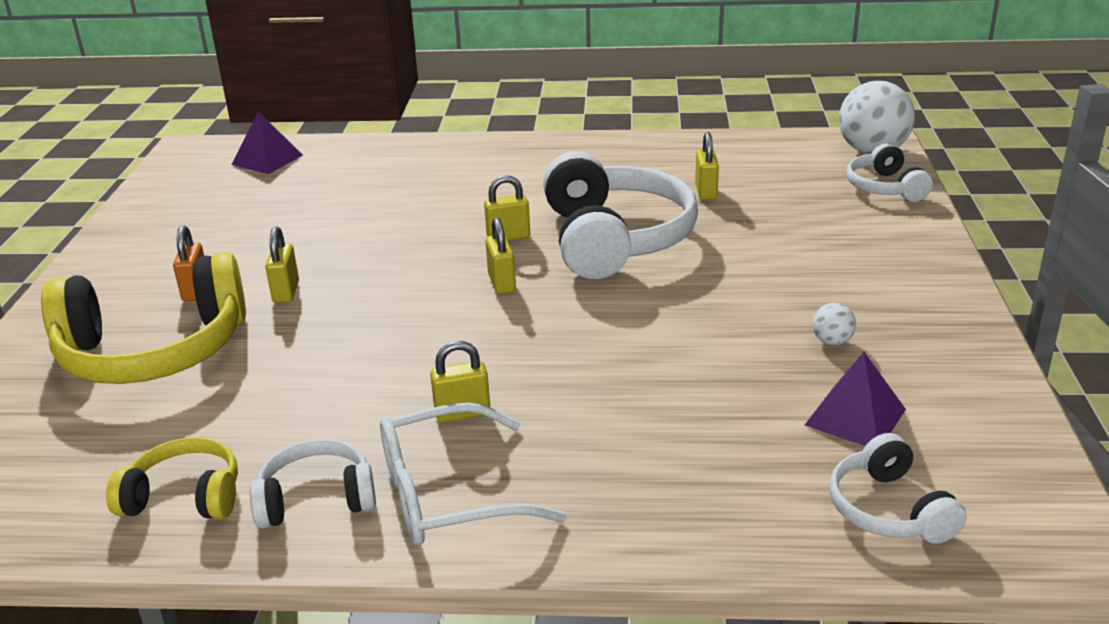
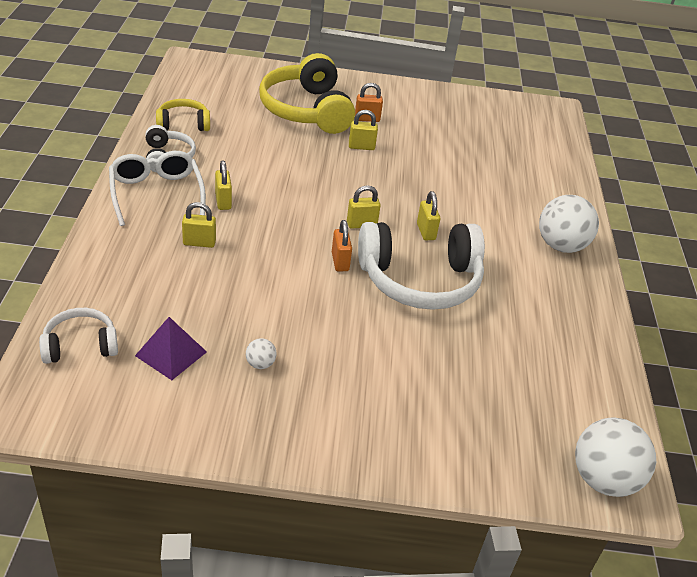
camera: 85 degrees right, 10 degrees up
(184, 497) = (183, 124): yellow headphones -> yellow headphones turned 105 degrees counterclockwise
(267, 159) = (543, 137): purple pyramid -> none
(517, 157) = (561, 246): none -> white ball
(595, 296) = (340, 262): none -> orange padlock
(706, 192) = (501, 341): yellow padlock -> yellow padlock (199, 243)
(885, 188) = (516, 465): white headphones -> none

